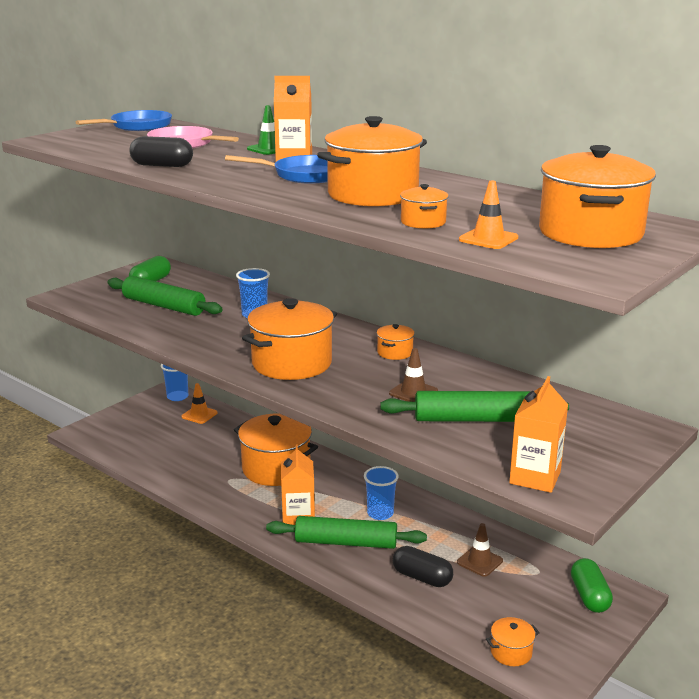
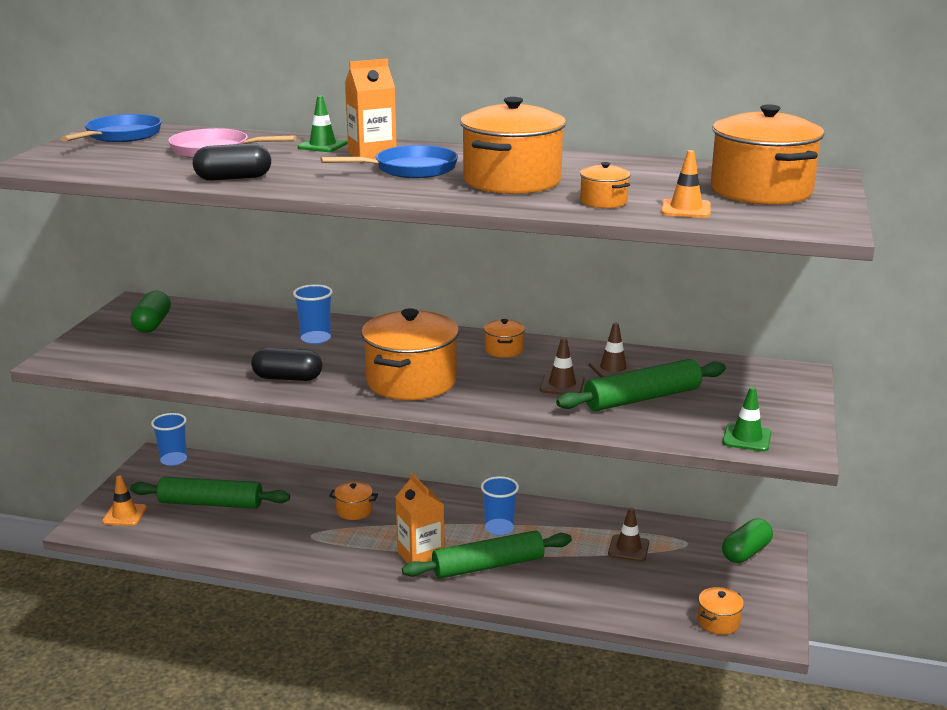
camera: 25 degrees left, 0 degrees up
(164, 306) = (199, 348): green rolling pin -> green rolling pin (211, 503)
(199, 415) = (217, 474): orange traffic cone -> orange traffic cone (124, 515)
(276, 468) = (354, 510): orange pot -> orange pot, size x0.46
(422, 577) = (588, 578): black capsule -> black capsule (287, 378)
(473, 388) = (613, 369): none -> brown traffic cone
(535, 477) = (746, 438): orange carton -> green traffic cone
(589, 596) = (746, 552): green capsule -> green capsule turned 75 degrees clockwise

